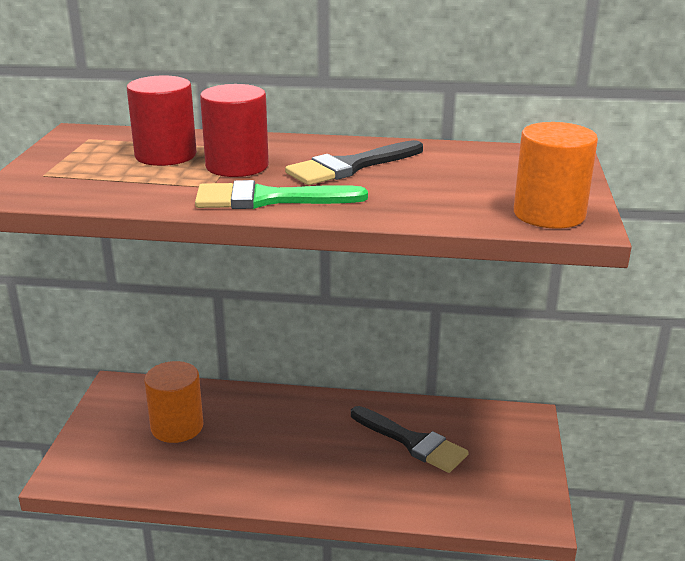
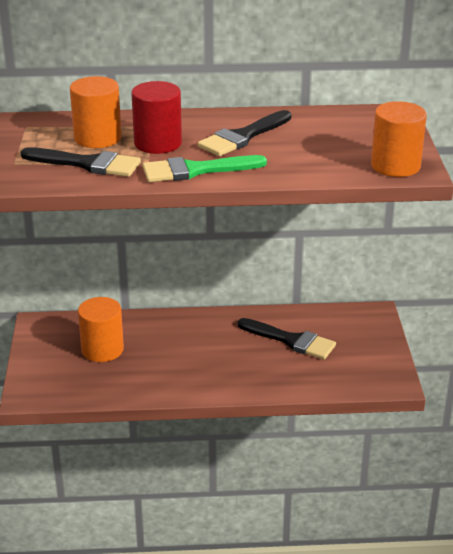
camera: 10 degrees left, 5 degrees up
(133, 182) = (87, 164): none -> black brush
(165, 155) = (97, 138): red cylinder -> orange cylinder

